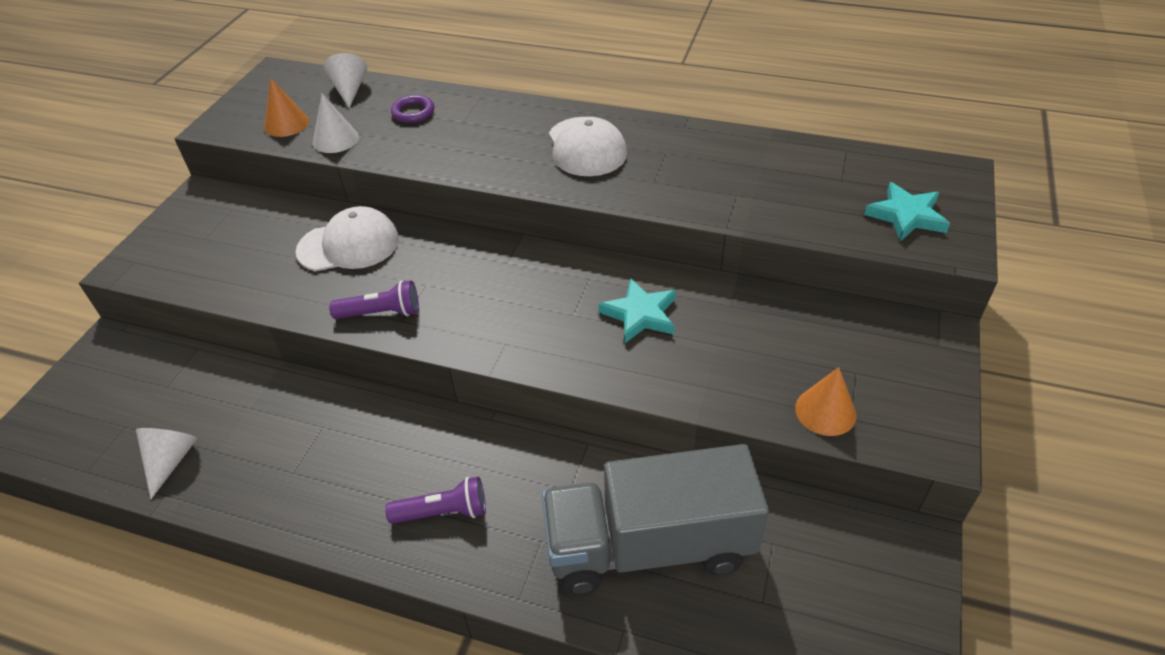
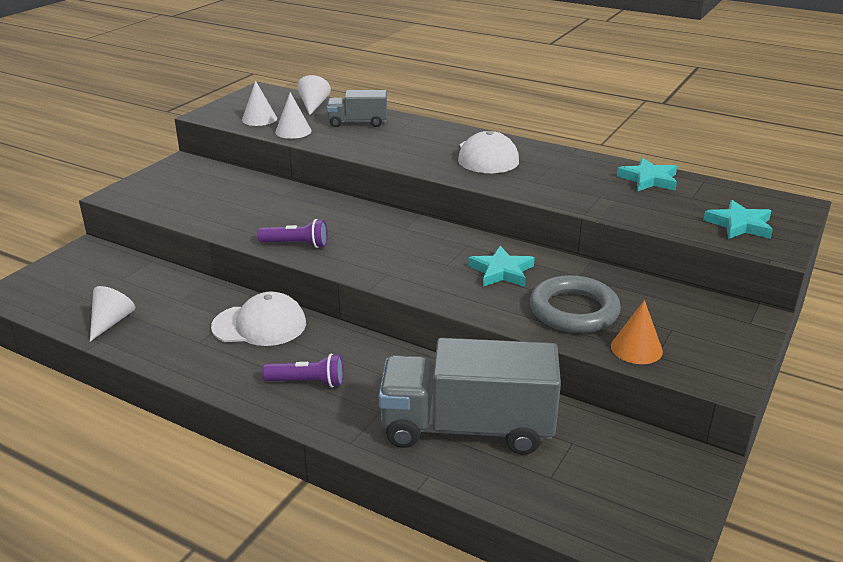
camera: 10 degrees right, 15 degrees down
(286, 124) = (259, 119): orange cone -> white cone
(349, 245) = (285, 203): white cap -> white cap (260, 325)
(413, 112) = (358, 123): purple ring -> grey truck
(739, 363) = (573, 310): none -> grey ring
(784, 157) = (648, 179): none -> turquoise star

